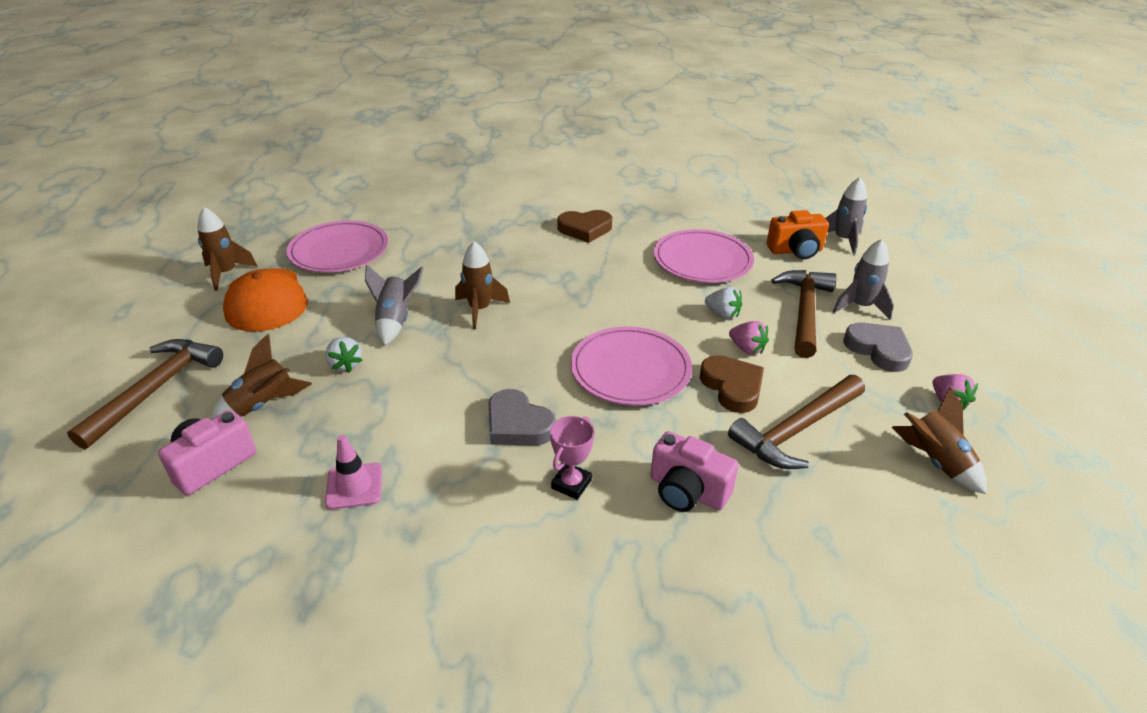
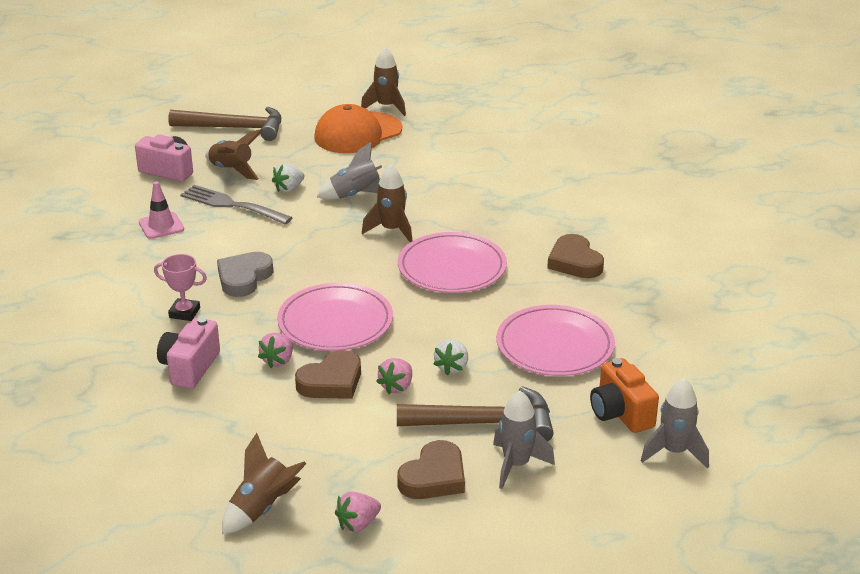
camera: 75 degrees right, 5 degrees down
(339, 251) = (449, 143): pink plate -> pink plate (452, 267)
(348, 415) = (231, 205): none -> grey fork
(689, 418) = (278, 360): none -> pink strawberry
(797, 430) = (281, 422): brown hammer -> none
(878, 350) = (434, 477): grey heart -> brown heart

